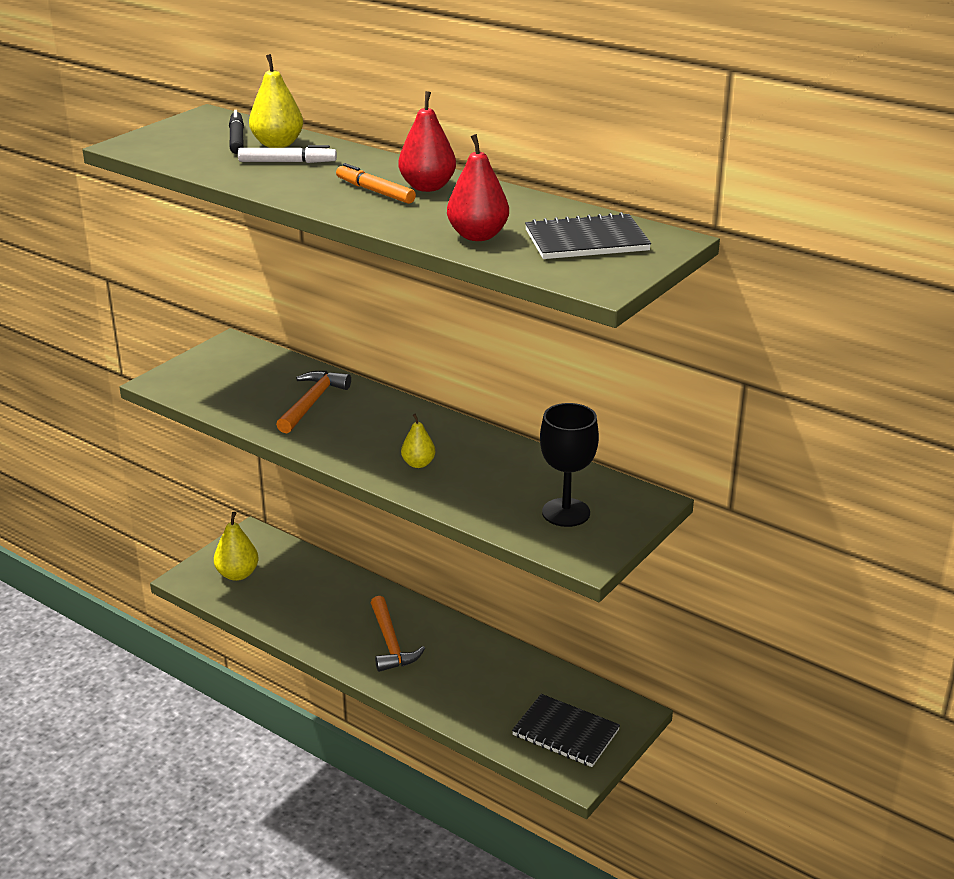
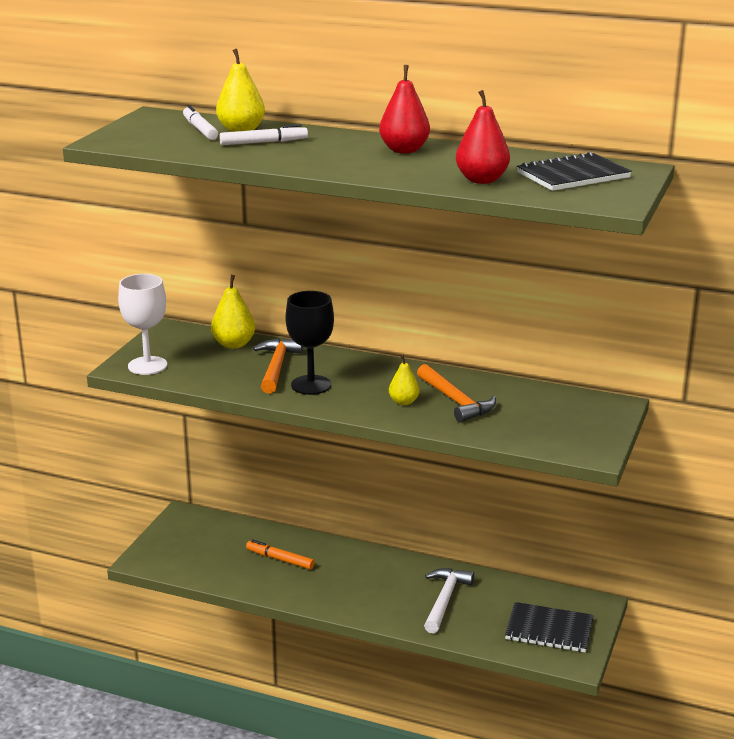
camera: 15 degrees left, 5 degrees down
(184, 383) = (147, 366): none -> white goblet
(237, 139) = (200, 129): black marker -> white marker
(237, 574) = (188, 550): yellow pear -> yellow pear (234, 344)
(375, 191) = (363, 157): orange marker -> orange marker (280, 559)
(391, 643) = (360, 584): orange hammer -> orange hammer (456, 401)
(471, 677) = (445, 600): none -> white hammer
(566, 512) = (553, 422): black goblet -> black goblet (311, 385)

